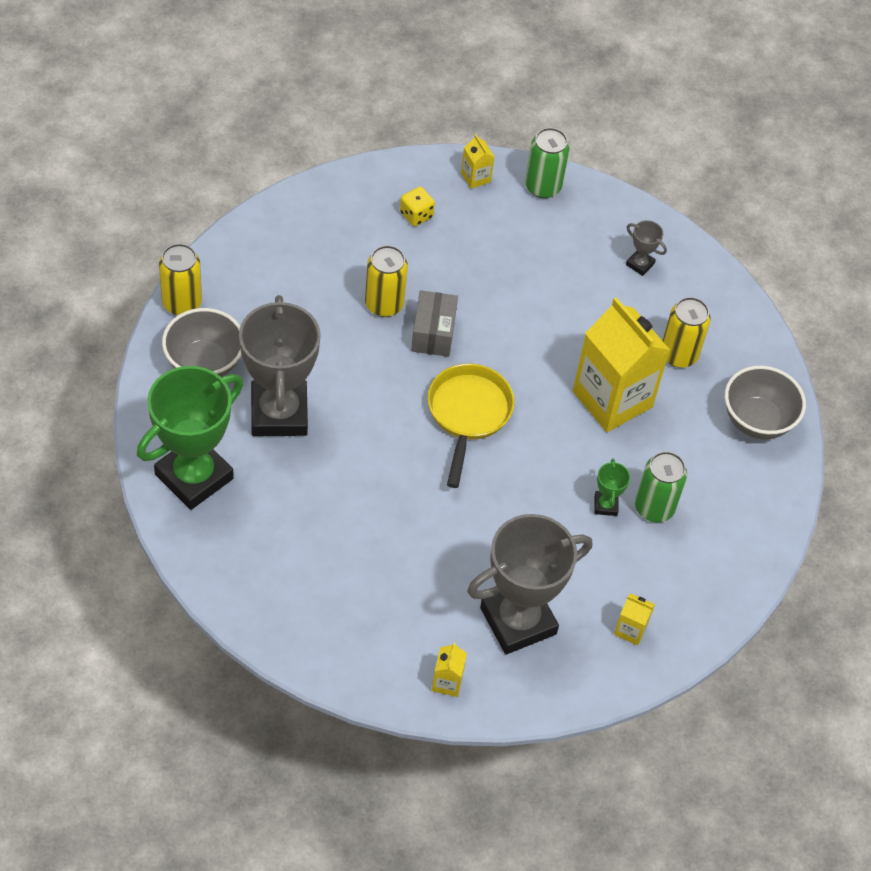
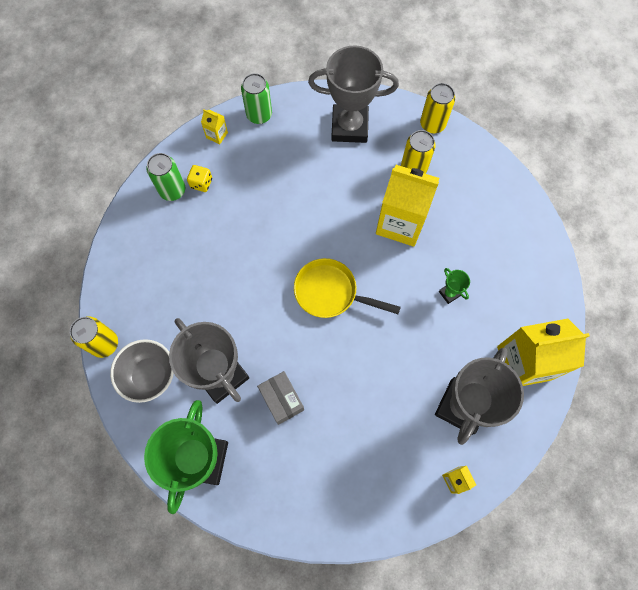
camera: 30 degrees left, 15 degrees up
(384, 304) = (227, 255): yellow can -> yellow can (432, 124)
(433, 333) = (270, 254): grey box -> grey box (281, 400)
(468, 414) = (330, 292): yellow pan -> yellow pan turned 45 degrees counterclockwise
(630, 630) = (523, 363): yellow carton -> yellow carton, size x2.40
(640, 264) = (349, 127): grey trophy -> grey trophy, size x2.44
(654, 507) = (475, 275): green can -> green can (172, 190)
(757, 421) = (485, 180): grey bowl -> none

